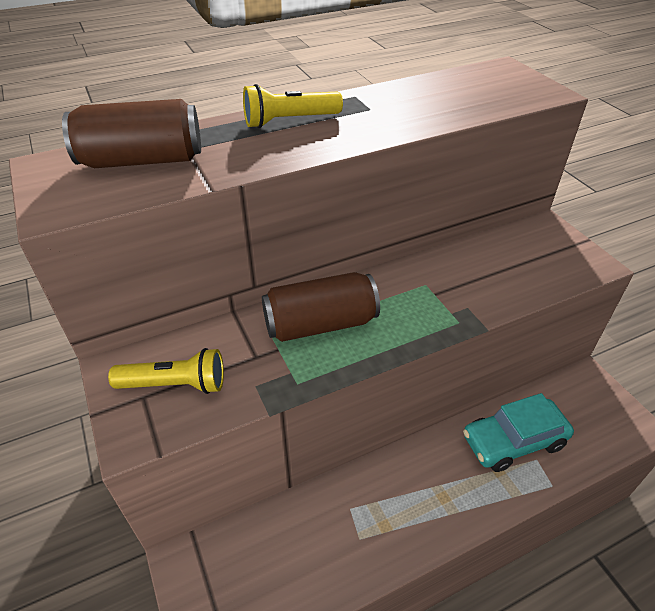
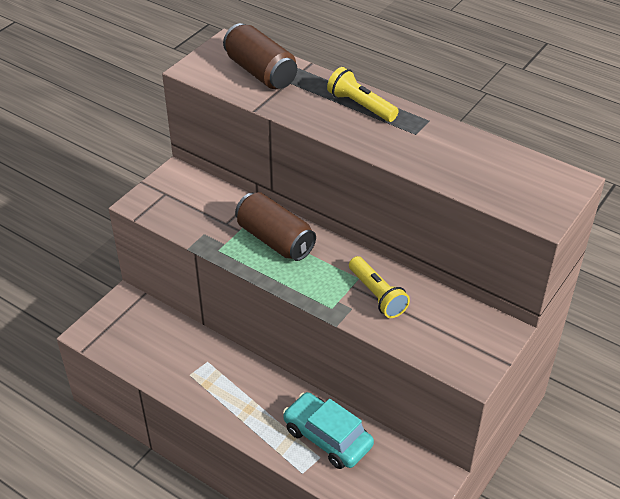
camera: 60 degrees right, 0 degrees up
(175, 384) = (181, 201): yellow flashlight -> yellow flashlight (377, 295)

